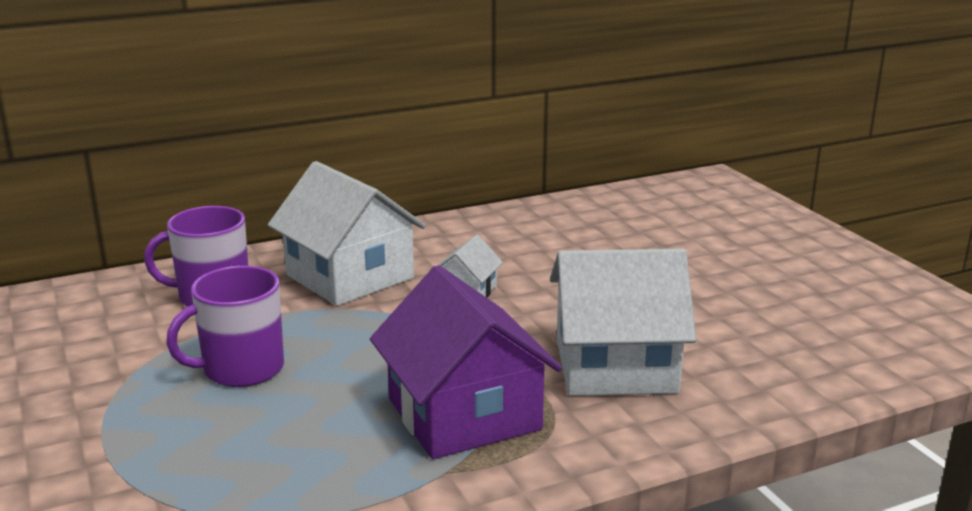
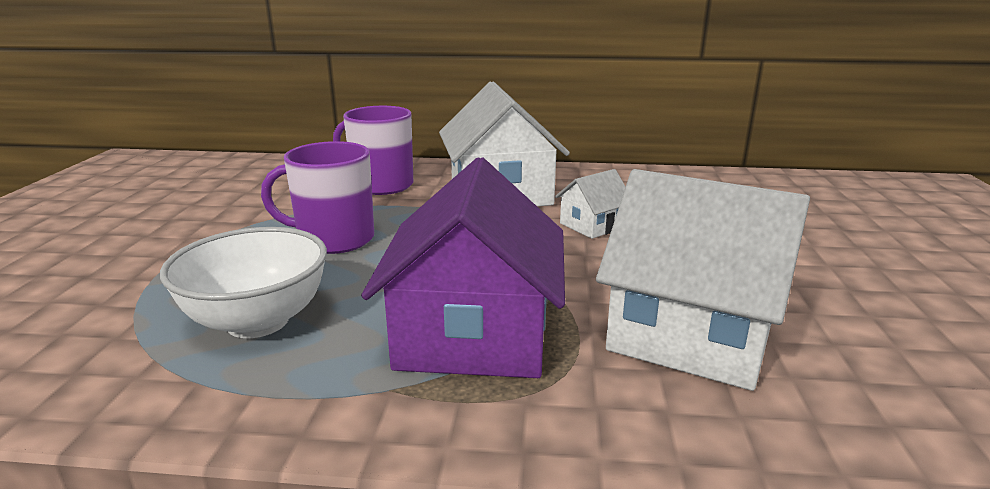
camera: 30 degrees right, 0 degrees up
(274, 461) = (258, 321): none -> white bowl

